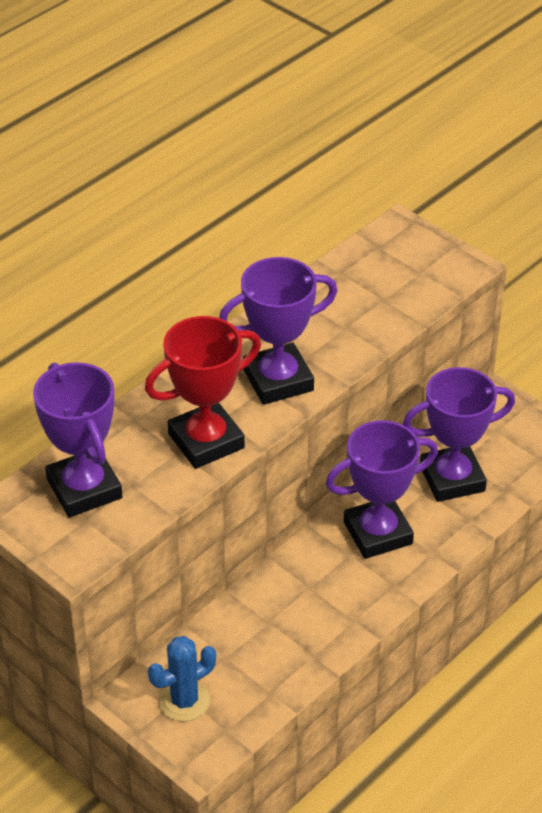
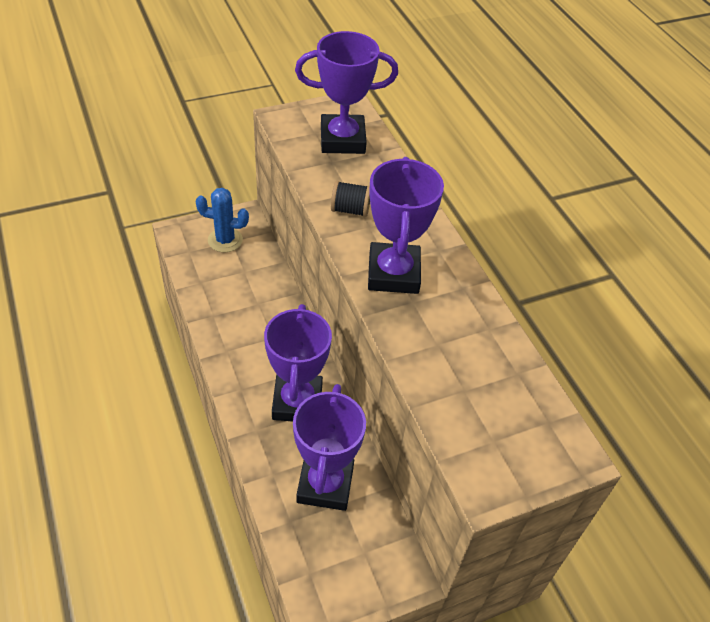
camera: 110 degrees right, 5 degrees up
(184, 701) = (225, 240): blue cactus -> blue cactus turned 75 degrees counterclockwise
(206, 441) = (350, 210): red trophy -> black spool

